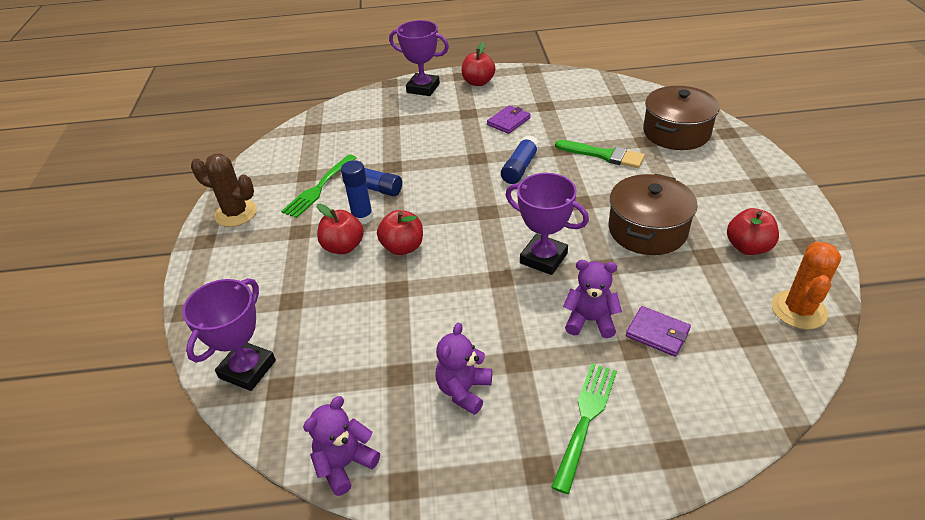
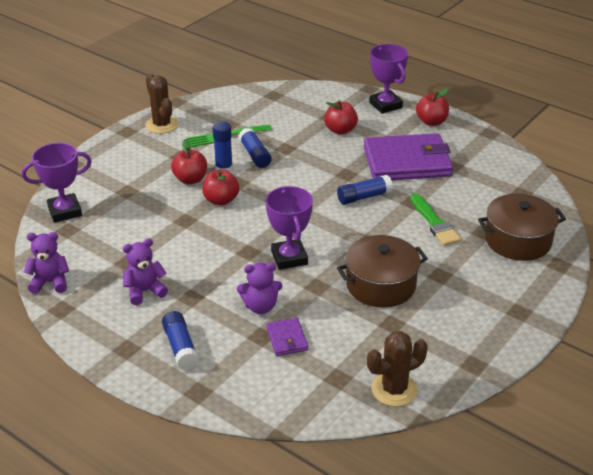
camera: 40 degrees right, 5 degrees down
(508, 121) = (407, 162): purple wallet -> purple wallet, size x2.31
(585, 420) = (180, 347): green fork -> blue glue stick
(590, 320) = (260, 306): purple teddy bear -> purple teddy bear turned 120 degrees clockwise
(747, 247) = (429, 338): red apple -> red apple (340, 130)
(798, 310) = (394, 389): orange cactus -> brown cactus

